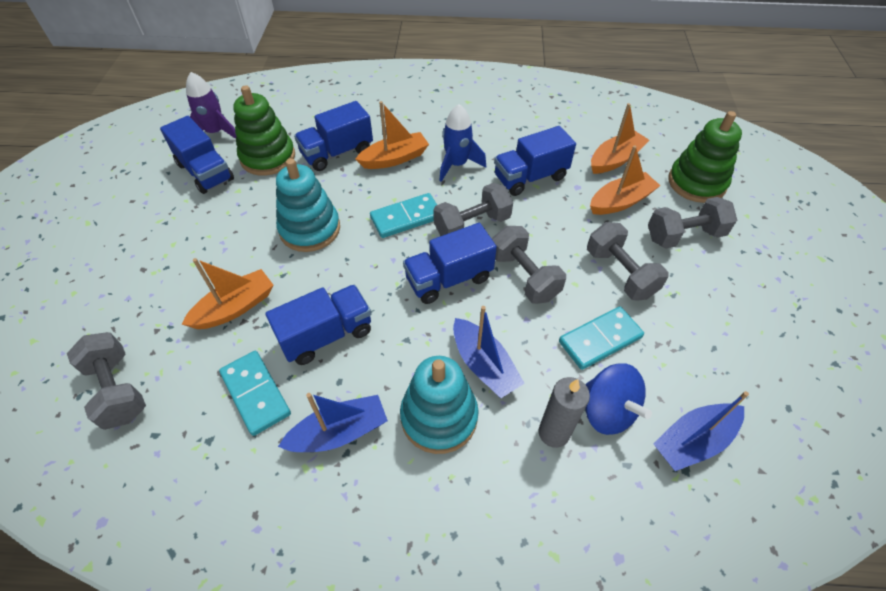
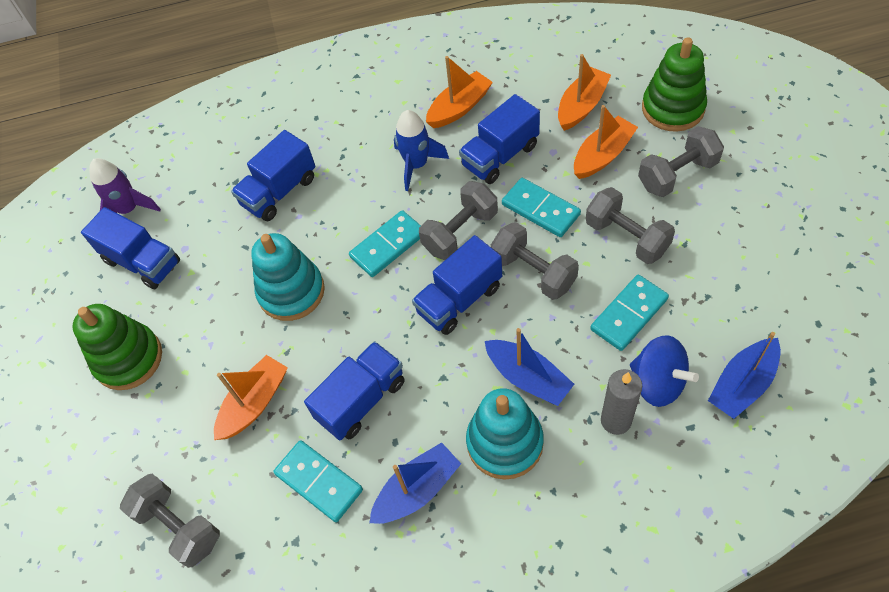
camera: 10 degrees left, 5 degrees up
(268, 157) = (204, 222): green stacking toy -> green stacking toy (128, 359)
(394, 158) = (346, 179): orange boat -> orange boat (459, 107)
(549, 228) = (540, 209): none -> turquoise domino

